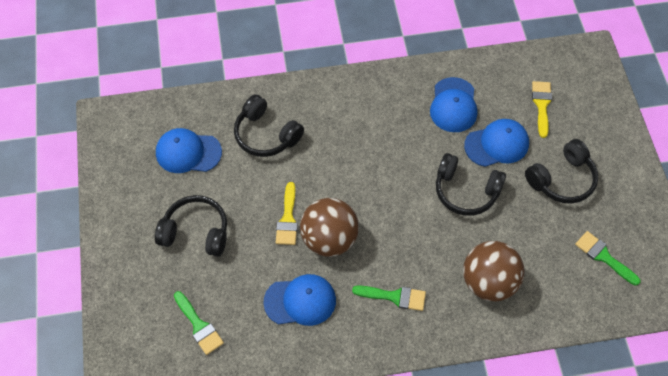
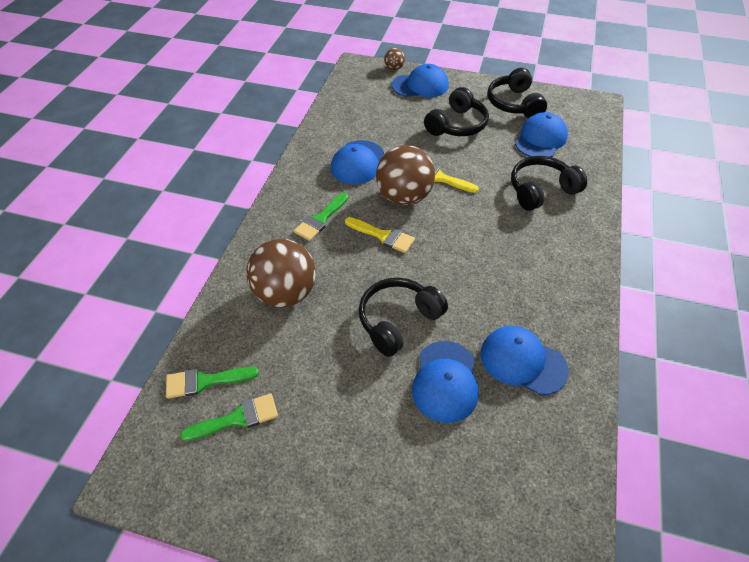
camera: 115 degrees right, 10 degrees down
(106, 339) = (394, 68): none -> brown ball
(133, 295) = (420, 85): none -> blue cap
(199, 326) = (374, 108): green brush -> green brush (205, 381)
(541, 105) = (485, 469): yellow brush -> yellow brush (383, 236)
(562, 179) = (360, 430): black headphones -> black headphones (514, 104)

